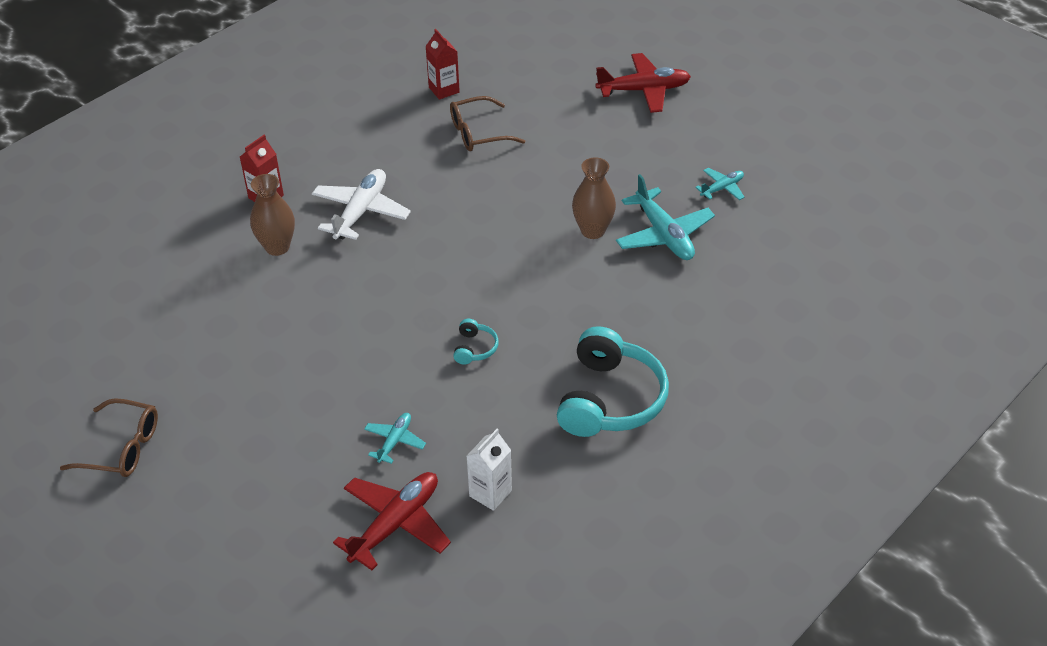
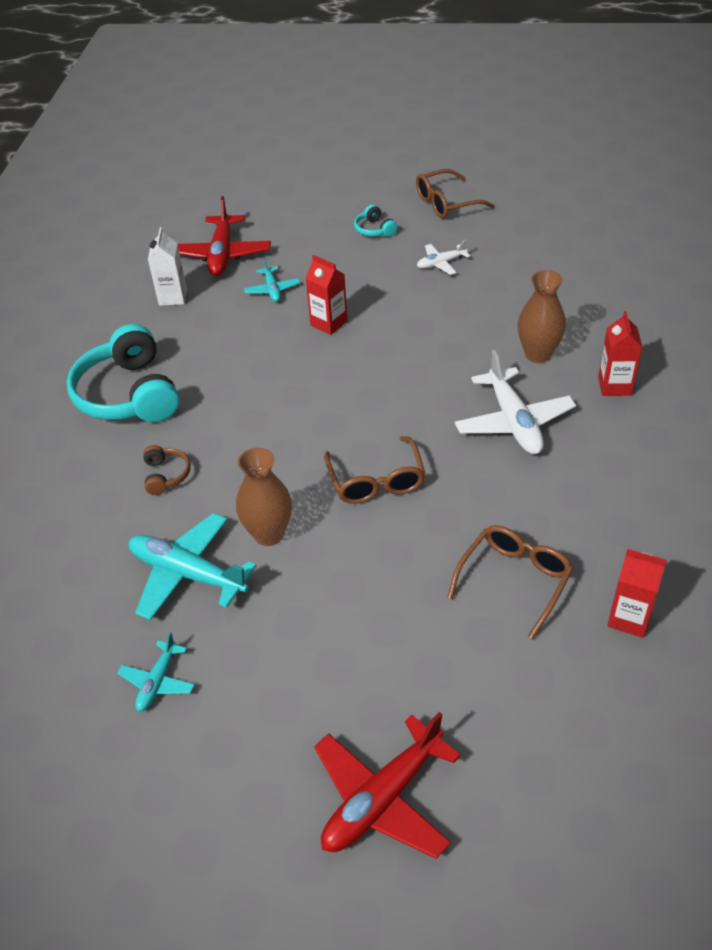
camera: 145 degrees right, 0 degrees up
(226, 375) = (441, 263): none -> white plane
(388, 370) = (329, 323): none -> red carton
(475, 348) = (277, 372): turquoise headphones -> turquoise headphones (374, 230)
(492, 225) = (376, 481): none -> brown glasses
(630, 309) = (166, 475): none -> brown headphones

